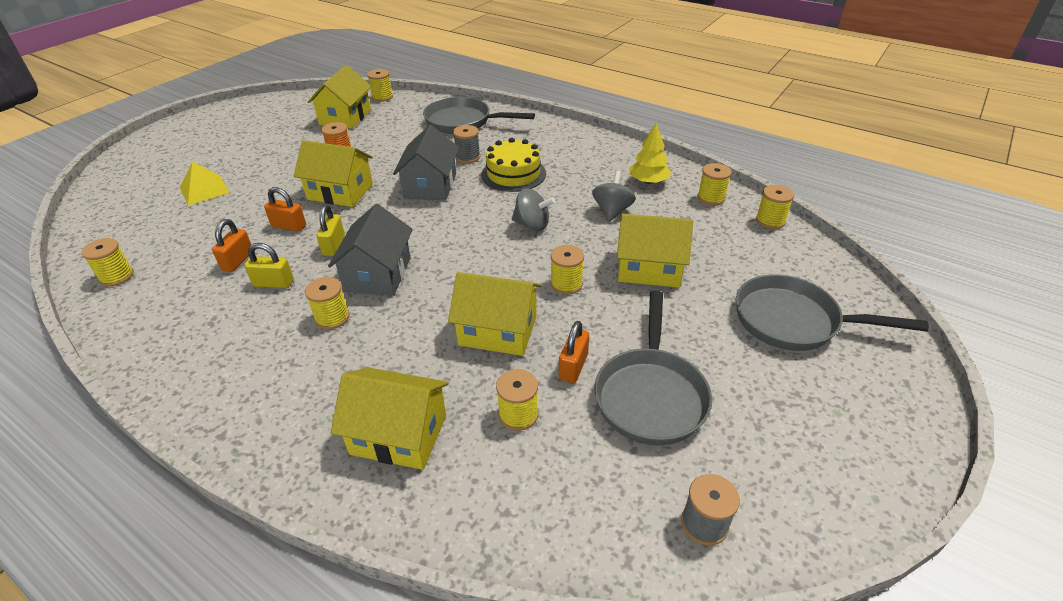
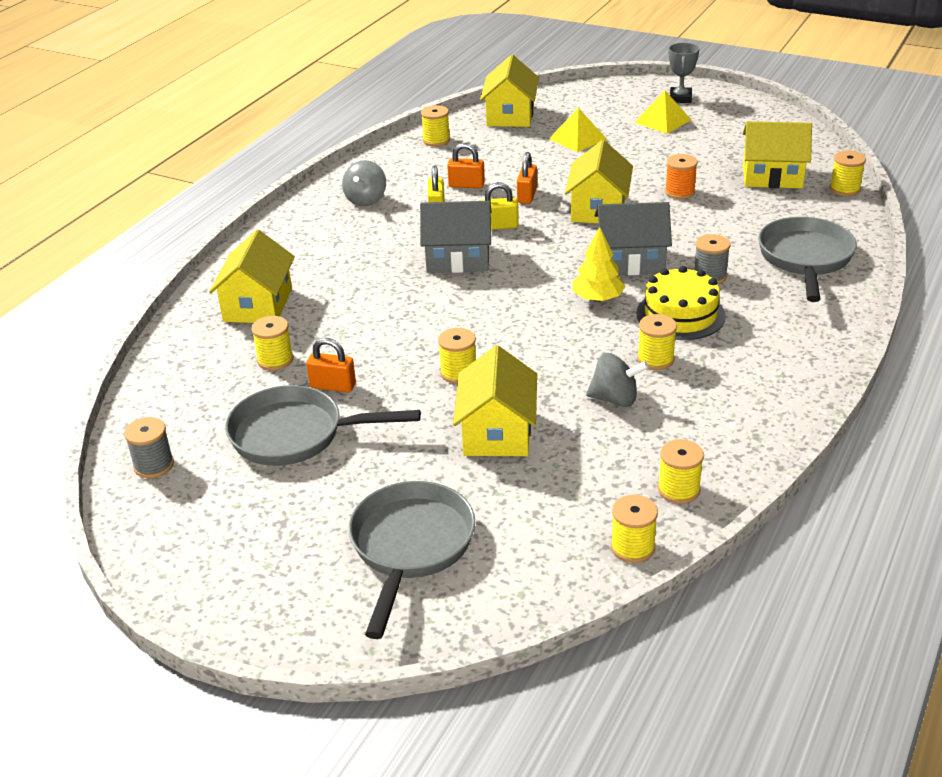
camera: 85 degrees right, 5 degrees down
(182, 135) = (680, 98): none -> grey trophy
(214, 147) = (662, 121): none -> yellow pyramid
(332, 317) = (393, 248): yellow spool -> yellow spool (655, 359)
(498, 330) = (381, 337): yellow house -> yellow house (510, 115)
(532, 225) = (567, 340): grey spinning top -> grey spinning top (366, 200)
(648, 181) = (704, 429): yellow tree -> yellow tree (597, 298)

